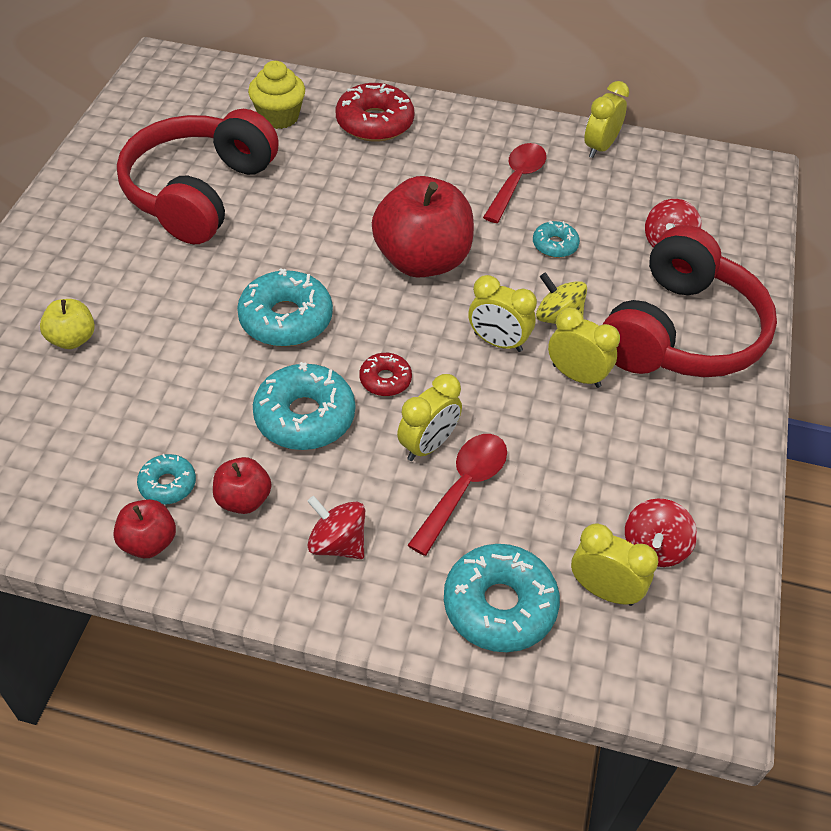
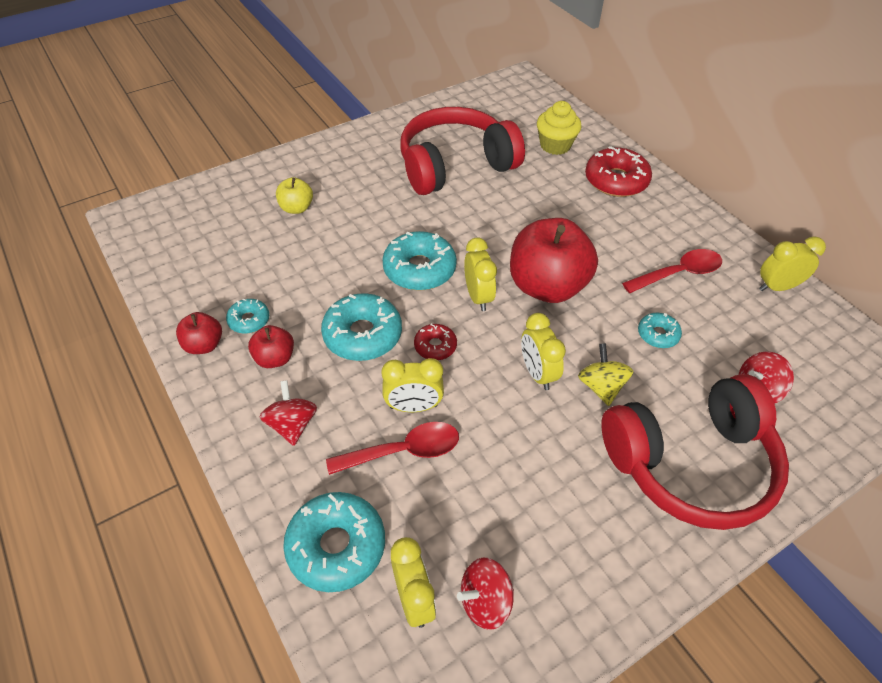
camera: 45 degrees right, 0 degrees up
(576, 376) = (568, 435): yellow clock -> yellow clock (478, 297)

